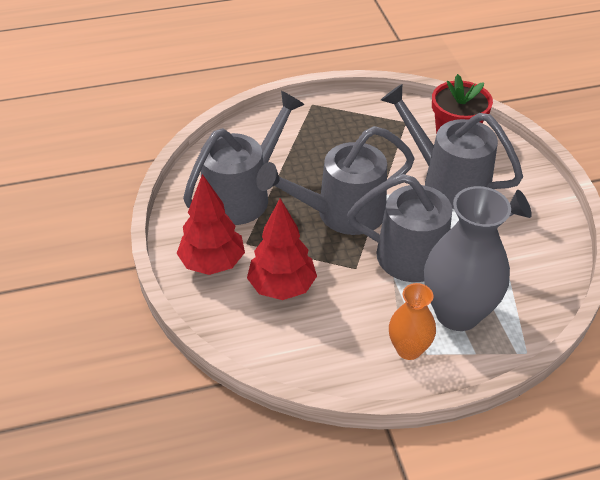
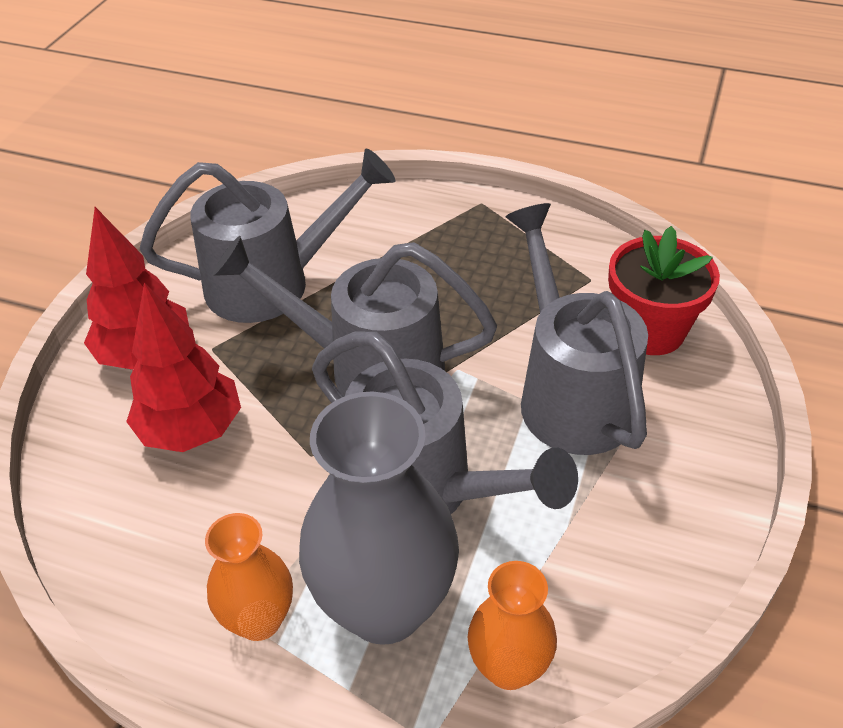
camera: 35 degrees right, 0 degrees up
(530, 307) = (508, 667): none -> orange vase

